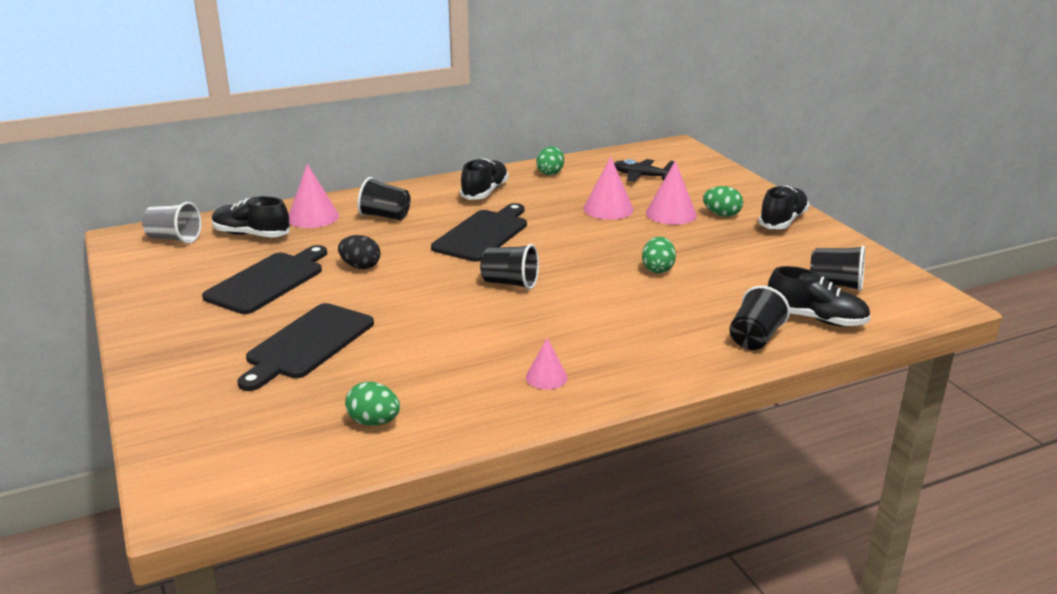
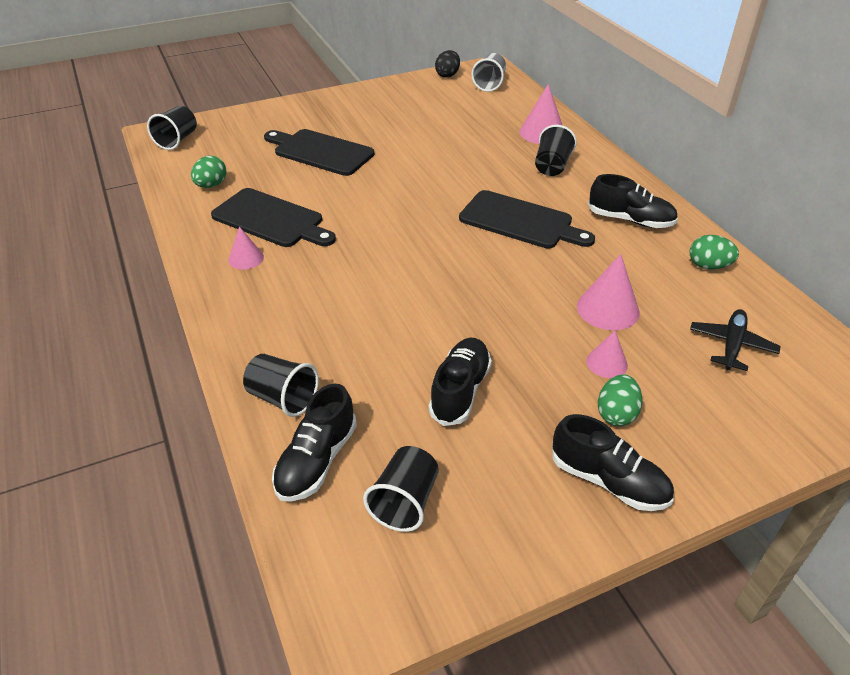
camera: 90 degrees right, 15 degrees up
(251, 235) = (501, 111): black shoe -> black shoe (460, 391)
(268, 281) = (419, 127): black cutting board -> black cutting board (271, 219)
(360, 266) = (445, 162): black egg -> black egg (447, 75)
(510, 283) = (413, 239): black cup -> black cup (177, 140)
(657, 269) = (445, 338): green egg -> none
(671, 214) = (606, 363): pink cone -> pink cone, size x0.61

